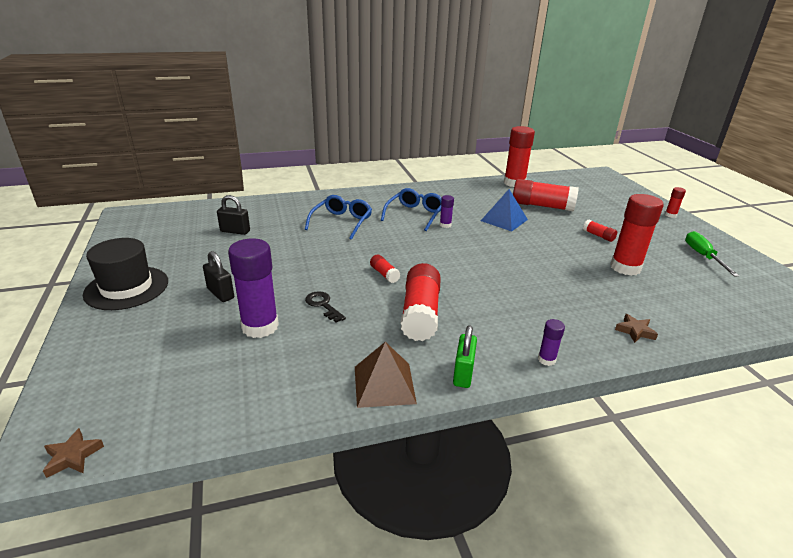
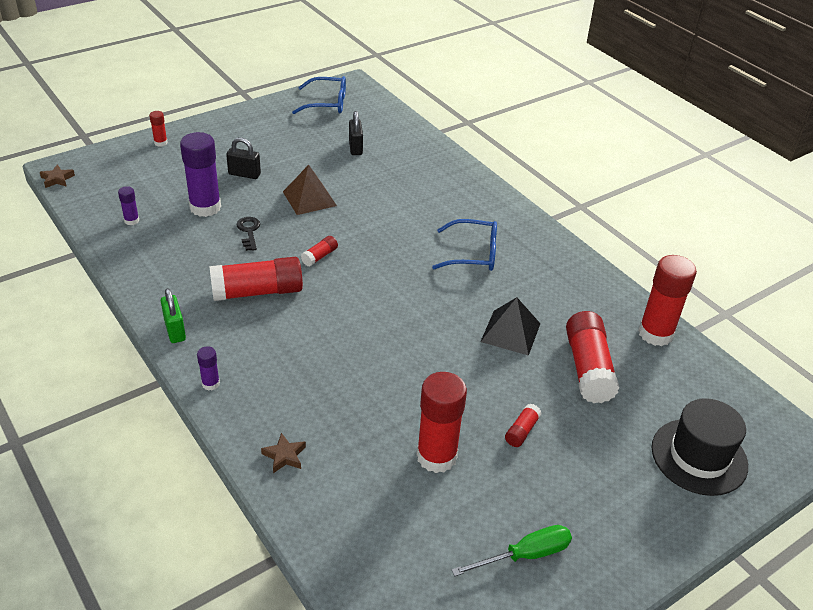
camera: 70 degrees right, 10 degrees up
(126, 288) = (234, 129): black hat -> black hat (699, 456)
(220, 293) = (244, 174): black padlock -> black padlock turned 75 degrees clockwise
(323, 305) = (249, 231): black key -> black key turned 45 degrees counterclockwise
(342, 222) = (417, 205): blue glasses -> blue glasses (327, 103)
(384, 384) = (150, 288): brown pyramid -> brown pyramid (309, 198)
(445, 225) = (460, 282): purple glue stick -> purple glue stick (131, 220)
(463, 374) = (175, 330): green padlock -> green padlock turned 75 degrees clockwise
(504, 220) = (510, 332): blue pyramid -> black pyramid
(670, 215) = (668, 531): red glue stick -> red glue stick (160, 143)

